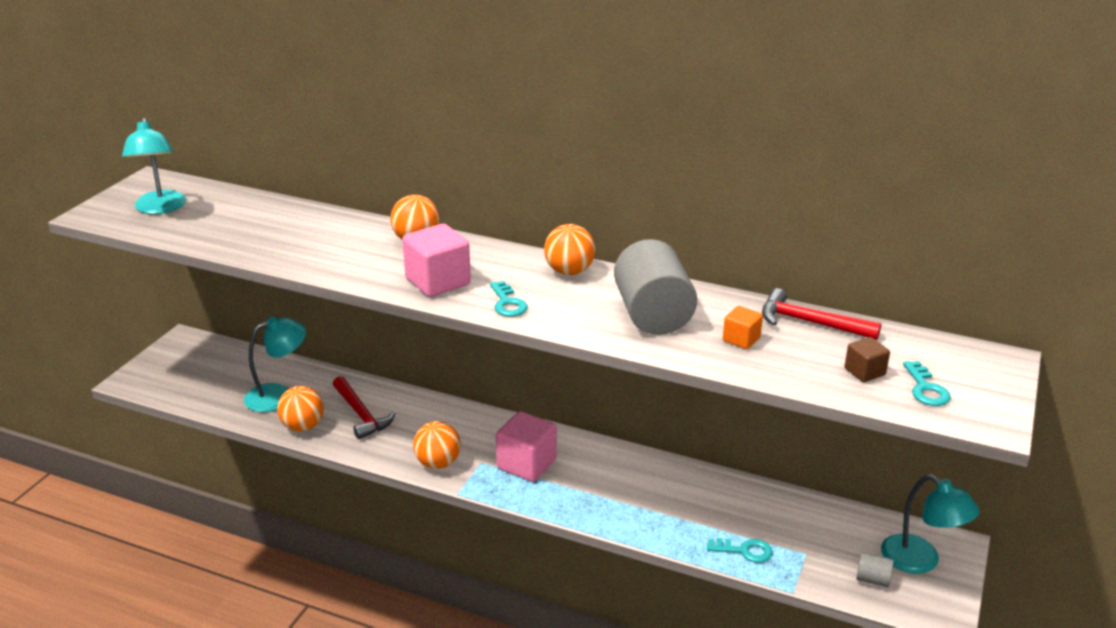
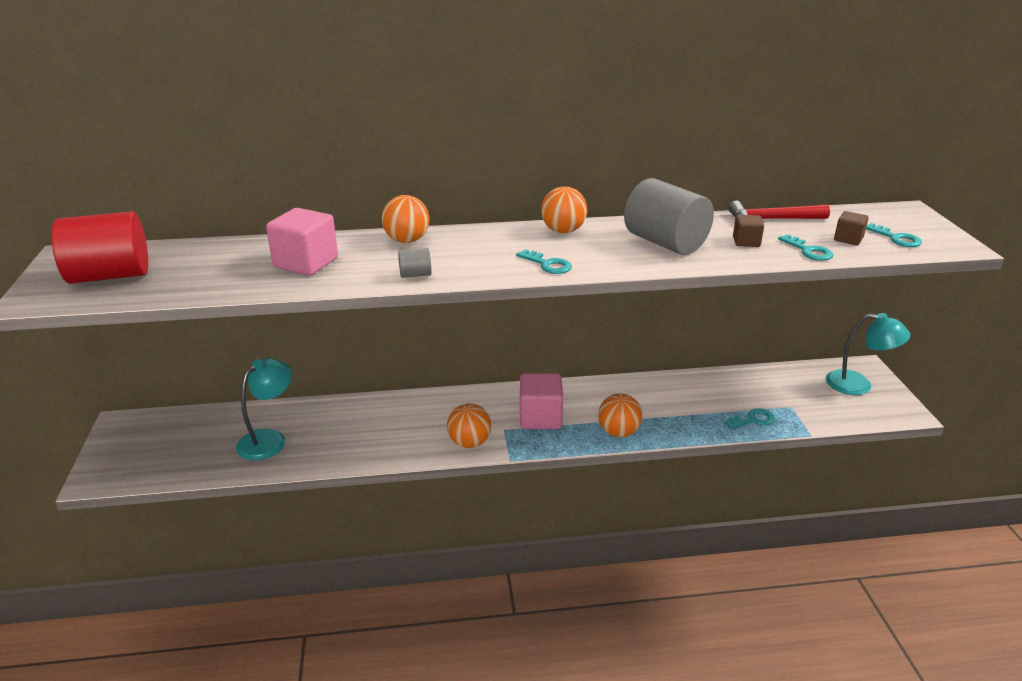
camera: 30 degrees left, 0 degrees up
(160, 208) = (110, 276): turquoise lamp -> red cylinder
(303, 426) = (319, 456): orange ball -> orange ball (618, 432)
(361, 414) = (363, 428): red hammer -> none
(438, 281) = (468, 265): pink cube -> pink cube (306, 263)
(741, 339) = (746, 242): orange cube -> brown cube
(795, 371) = (808, 251): none -> turquoise key
(872, 579) = (846, 407): grey cylinder -> grey cylinder (415, 275)

